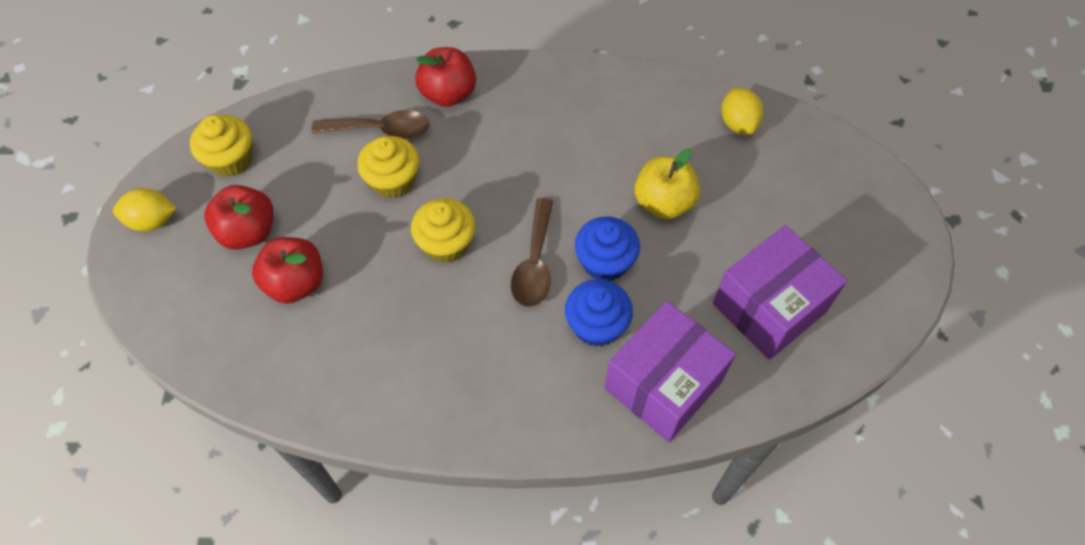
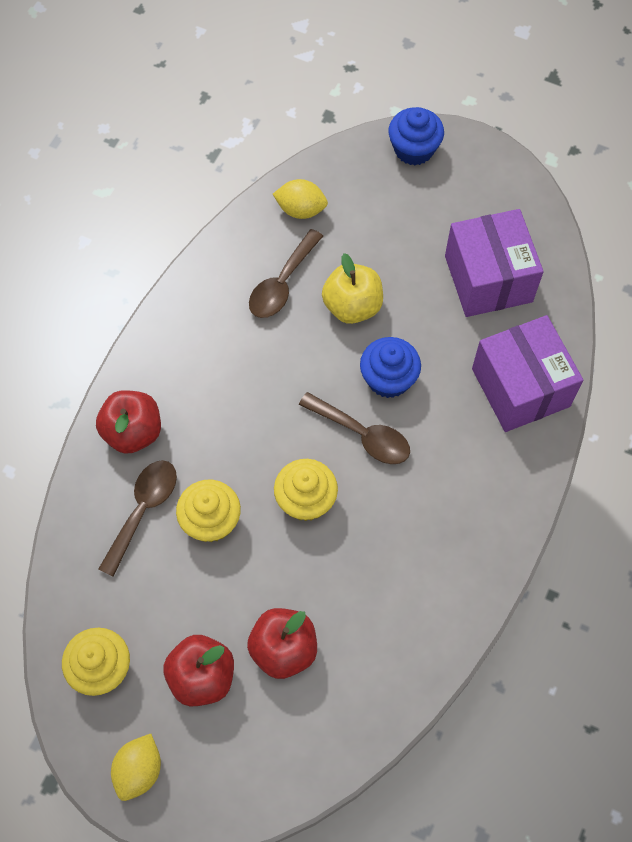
camera: 65 degrees left, 5 degrees up
(596, 325) = (445, 412): blue cupcake -> blue cupcake (414, 149)
(652, 140) = (282, 283): none -> brown spoon

